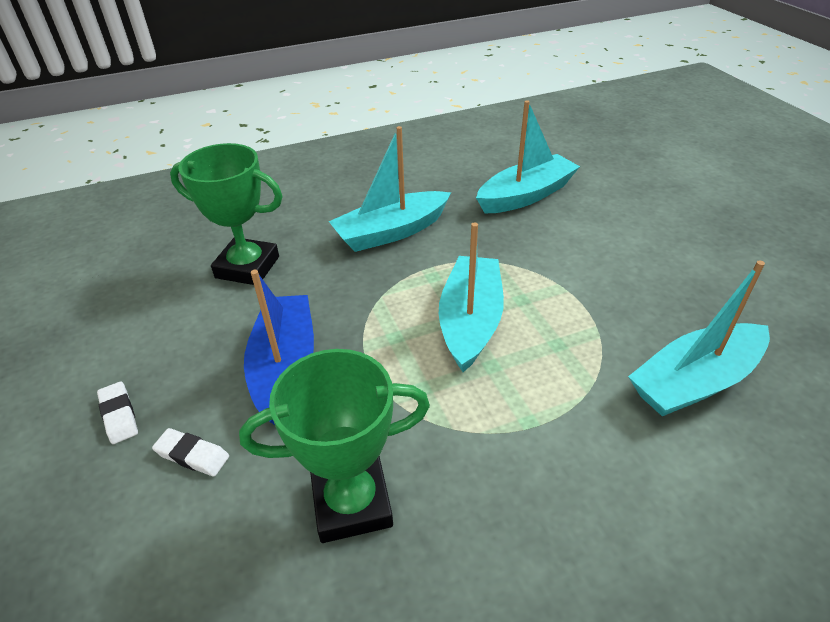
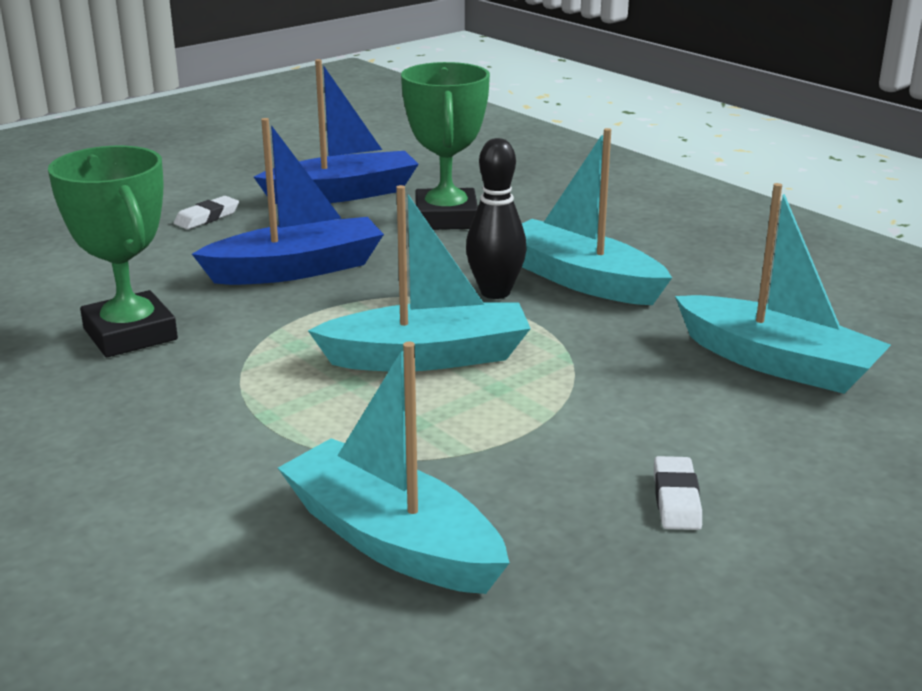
camera: 70 degrees right, 15 degrees down
(147, 313) = (342, 194): none -> blue boat
(192, 455) = (170, 256): white eraser -> white eraser (676, 499)
(389, 271) = (495, 292): none -> black bowling pin

